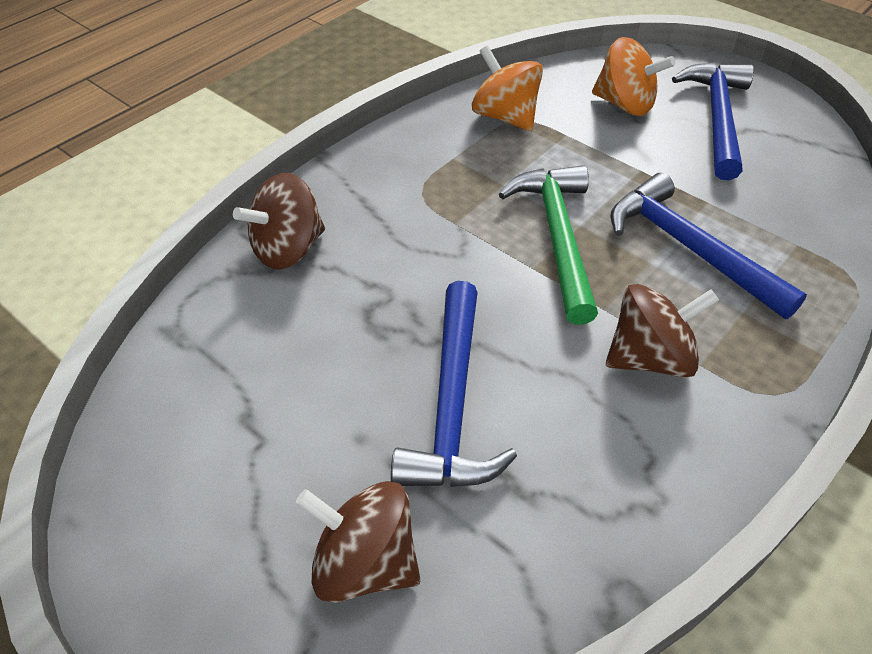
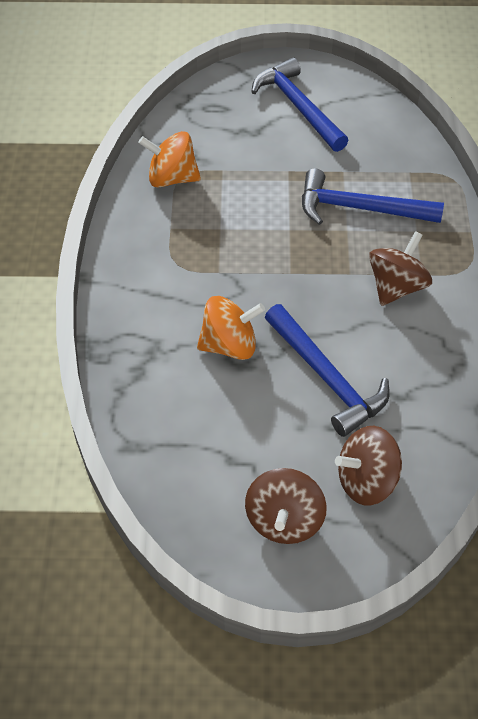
camera: 40 degrees left, 5 degrees up
(288, 249) = (138, 353): brown spinning top -> brown spinning top (284, 520)
(557, 236) = (284, 244): green hammer -> none
(625, 104) = (236, 126): orange spinning top -> orange spinning top (229, 345)

